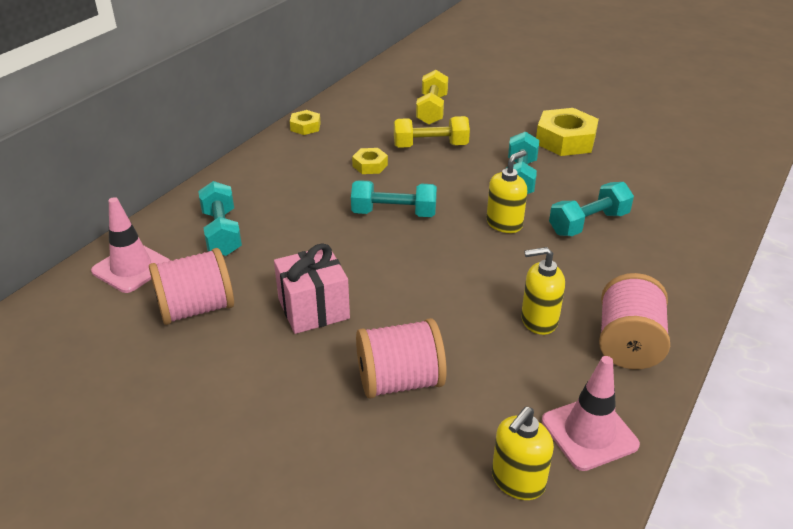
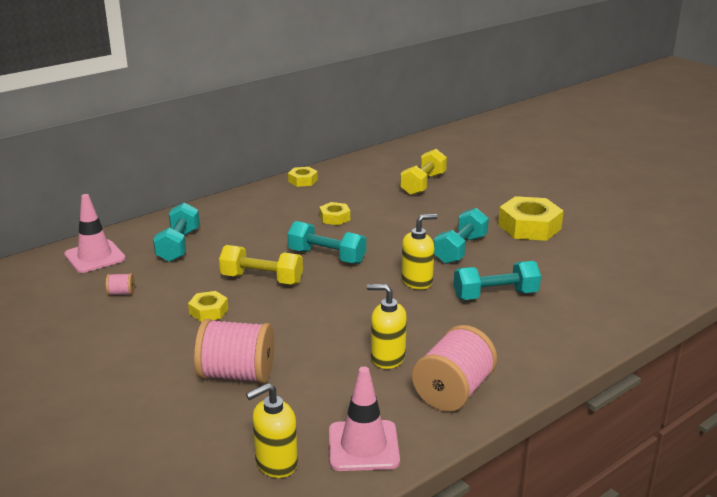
camera: 20 degrees right, 10 degrees down
(196, 309) = (121, 293): pink spool -> pink spool, size x0.42
(313, 309) = (208, 311): pink gift -> yellow nut
(430, 146) = (399, 211): yellow dumbbell -> yellow dumbbell (262, 279)

